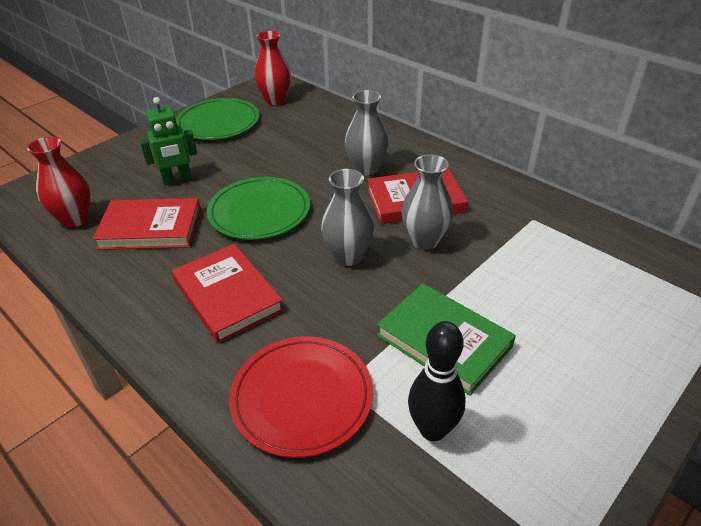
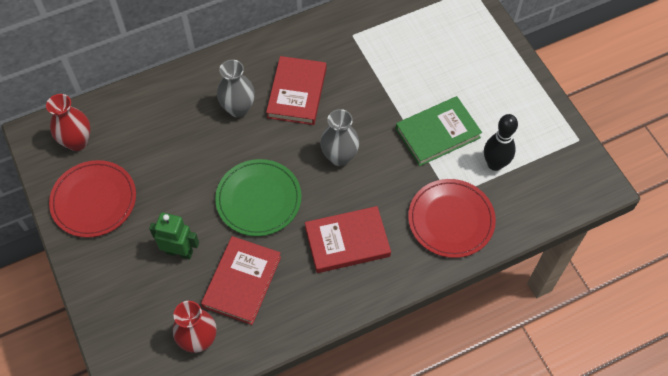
camera: 70 degrees left, 20 degrees up
(177, 180) = (179, 252): green robot -> green robot turned 75 degrees counterclockwise
(218, 123) = (94, 200): green plate -> red plate
(424, 240) = (344, 106): grey vase -> none

